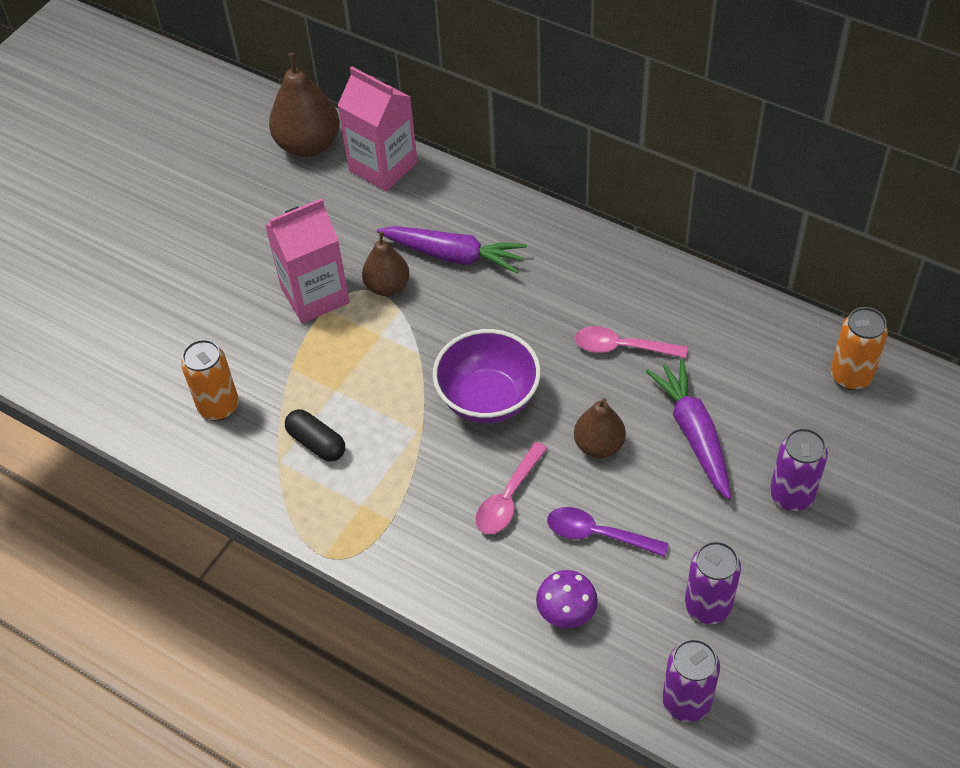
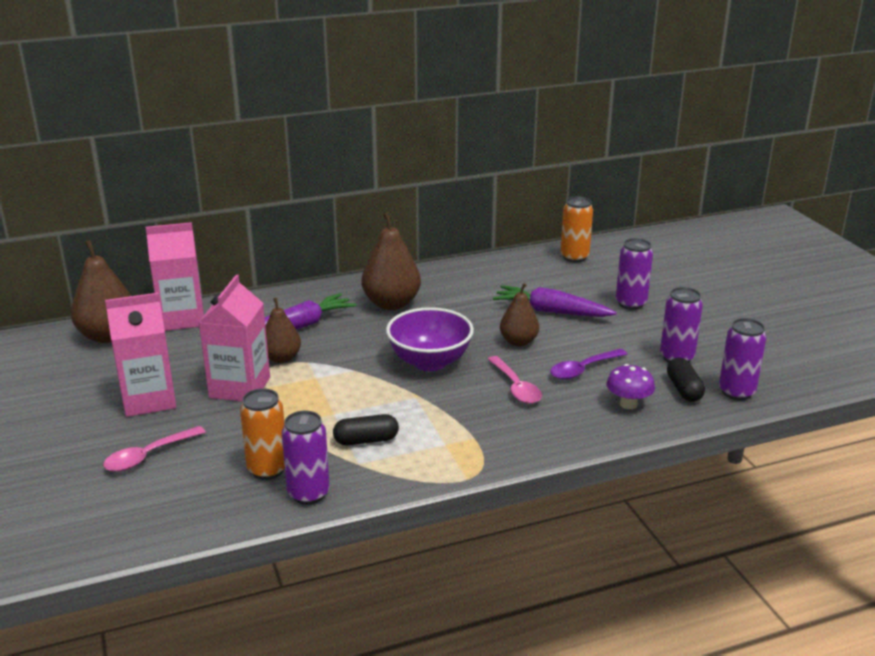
camera: 55 degrees left, 25 degrees down
(210, 458) = (308, 494): none -> purple can
(244, 252) = (149, 399): none -> pink carton
(568, 292) = (391, 304): none -> brown pear
(621, 347) = (458, 305): pink spoon -> pink spoon (148, 456)
(644, 648) = (684, 389): none -> black capsule

